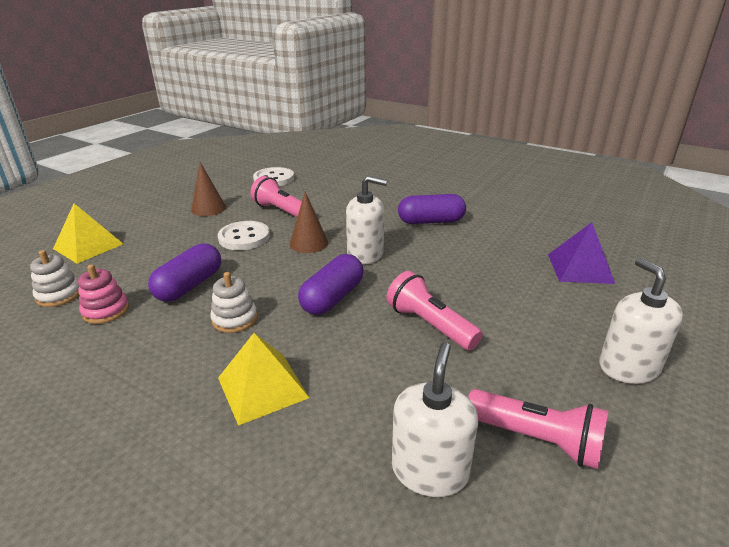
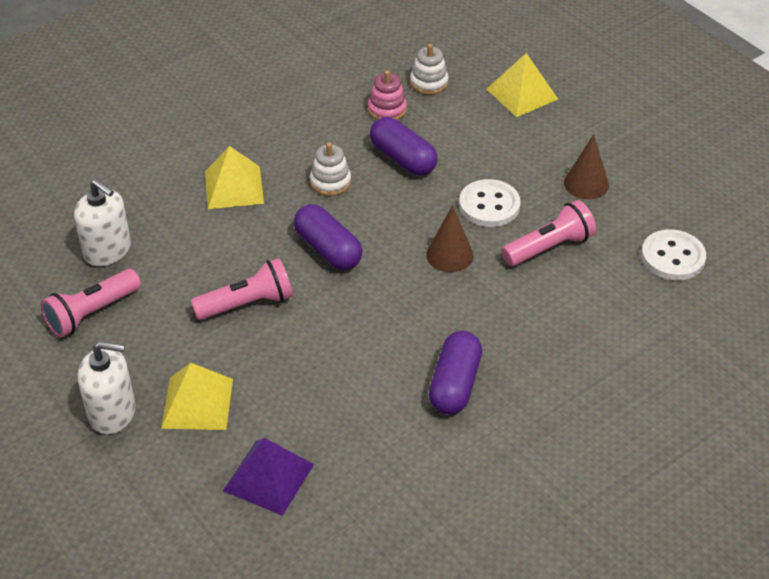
camera: 110 degrees right, 15 degrees up
(365, 254) = (400, 296): white soap dispenser -> none
(560, 319) = (197, 403): none -> yellow pyramid

